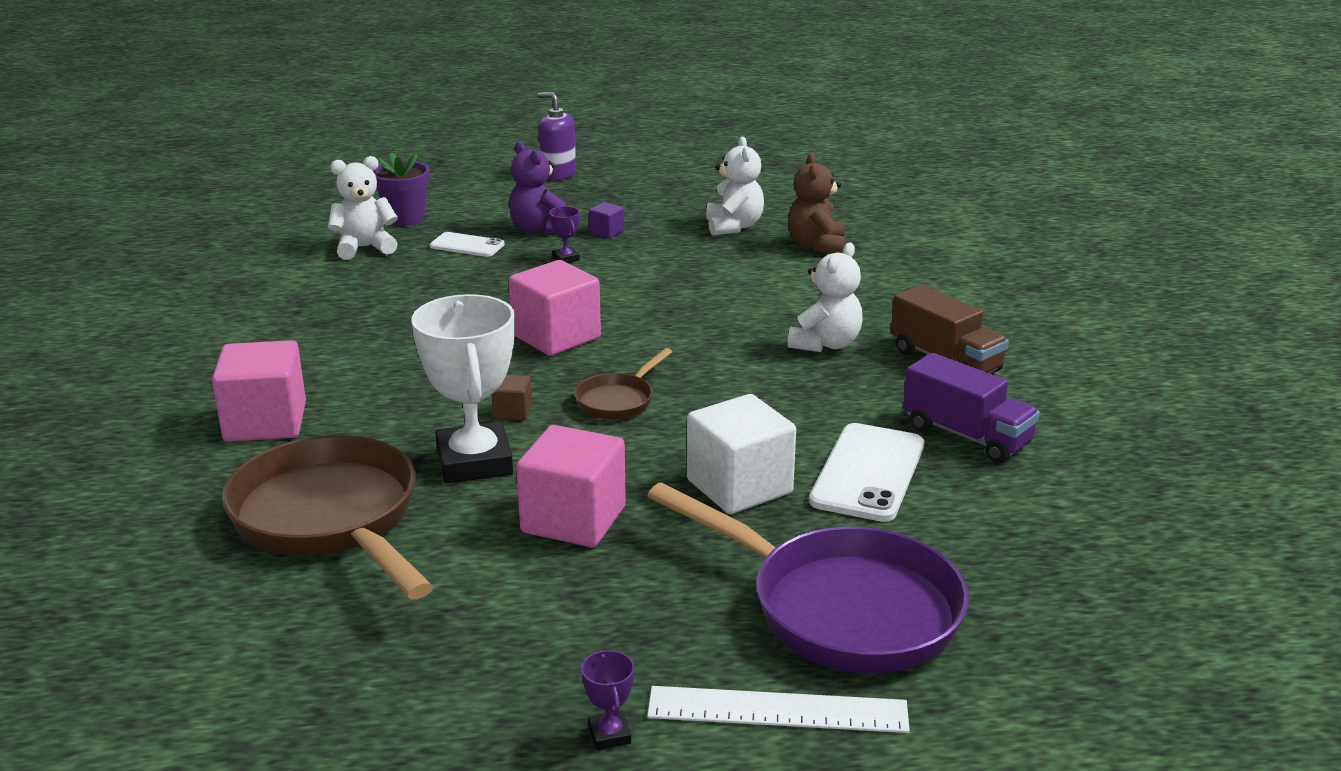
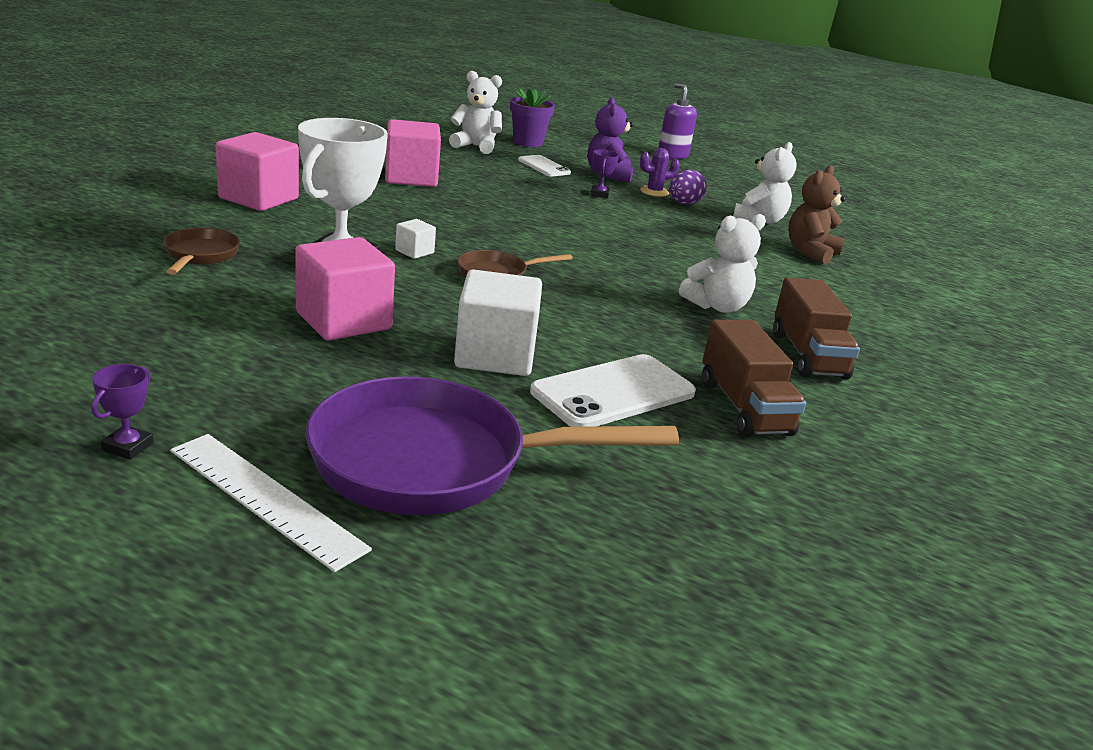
camera: 30 degrees right, 0 degrees up
(331, 520) = (200, 255): brown pan -> brown pan, size x0.48
(512, 412) = (414, 252): brown cube -> white cube
(556, 337) = (517, 228): pink cube -> pink cube (411, 178)
(606, 232) = (654, 192): purple cube -> purple cactus
(650, 236) = (683, 204): none -> purple egg
(841, 608) = (435, 463): purple pan -> purple pan turned 105 degrees clockwise
(966, 436) = (744, 408): purple truck -> brown truck

